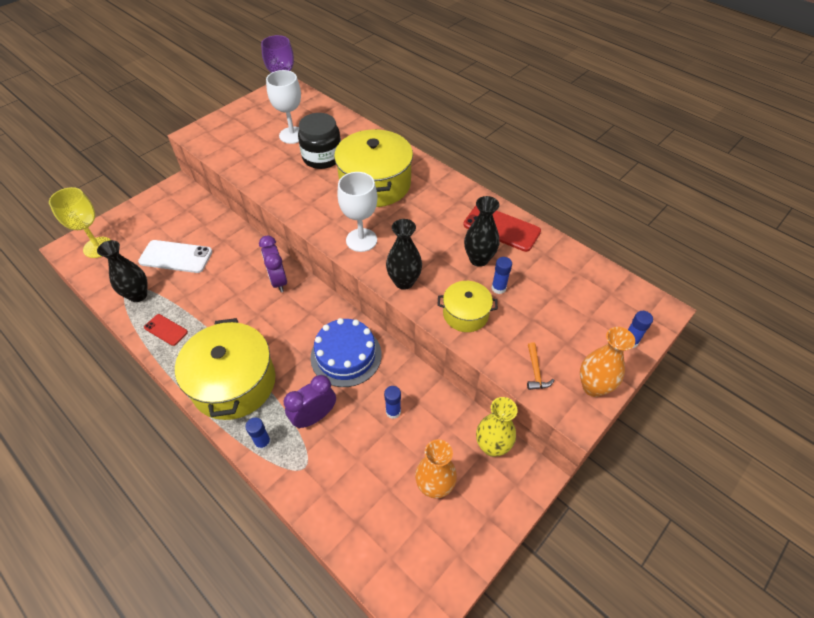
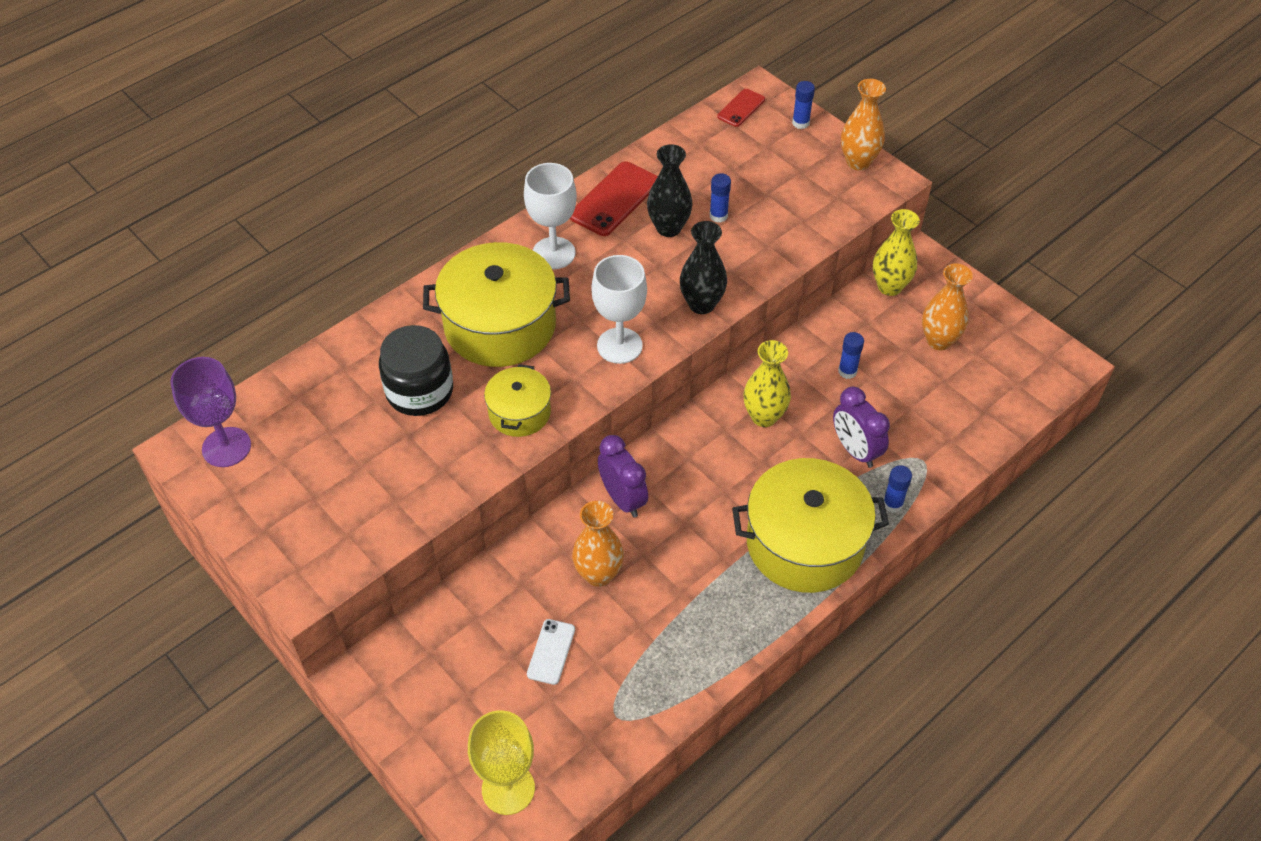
camera: 85 degrees left, 0 degrees up
(138, 295) = (633, 697): black vase -> none
(166, 330) = (708, 643): red phone -> red phone (741, 108)
(176, 257) = (551, 652): white phone -> white phone, size x0.57
(224, 273) = (598, 574): none -> orange vase
(278, 281) = (623, 499): purple clock -> purple clock turned 105 degrees counterclockwise
(292, 135) = (346, 434): white goblet -> white goblet (553, 253)
(346, 355) = (764, 416): blue cake -> yellow vase
(465, 314) = (757, 250): yellow pot -> yellow pot (519, 412)
(535, 371) = (839, 202): orange hammer -> none

